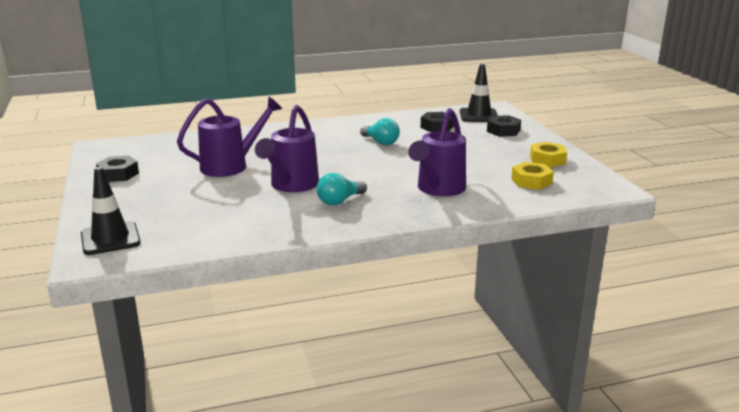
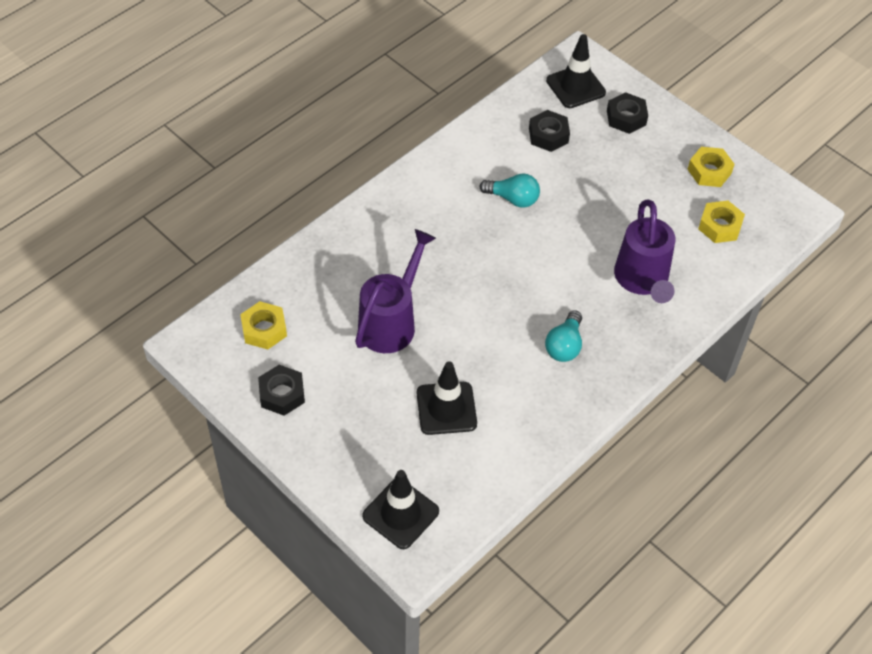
camera: 30 degrees left, 30 degrees up
(148, 151) = (264, 329): none -> yellow nut
(214, 205) = (446, 408): none -> black traffic cone
(291, 185) = (492, 336): purple watering can -> none

